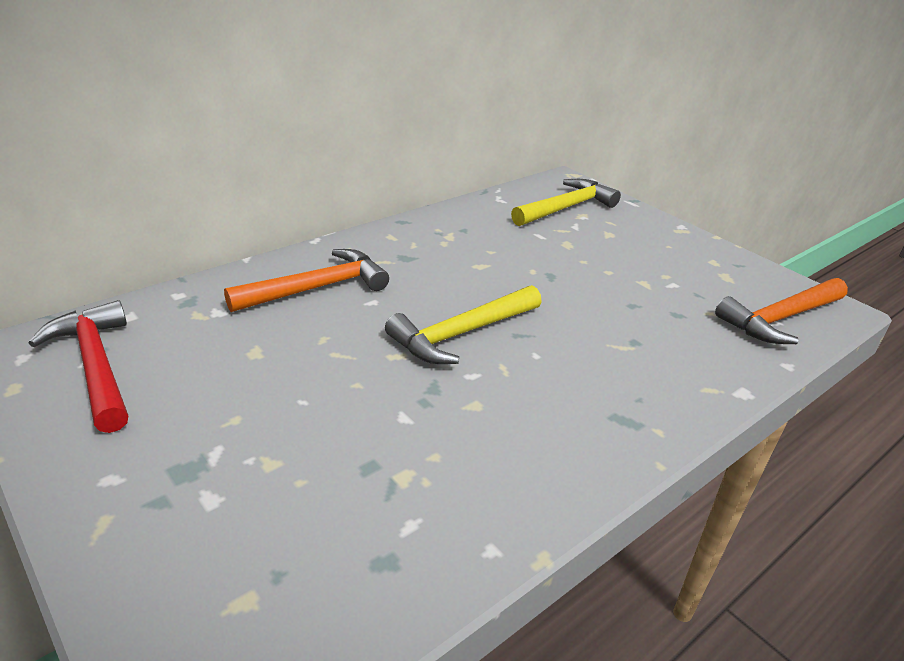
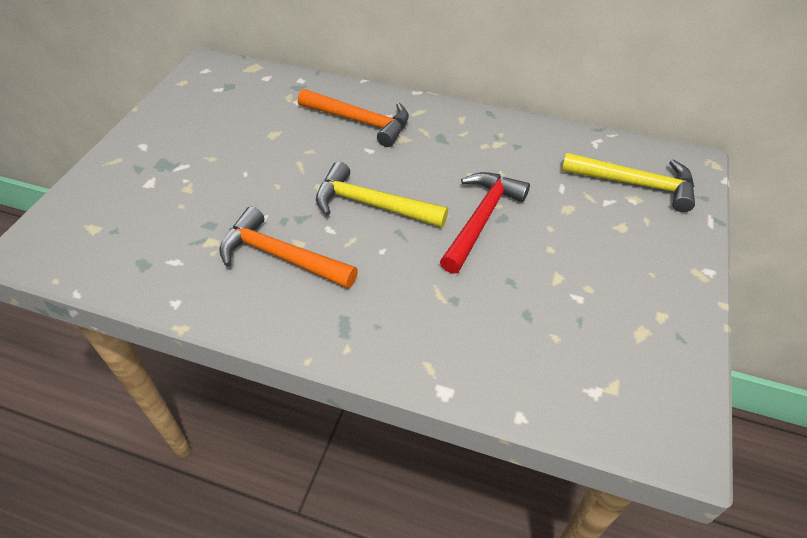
camera: 60 degrees right, 15 degrees up
(96, 365) = (217, 93): red hammer -> red hammer (481, 219)
(780, 319) = (602, 395): orange hammer -> orange hammer (280, 256)

